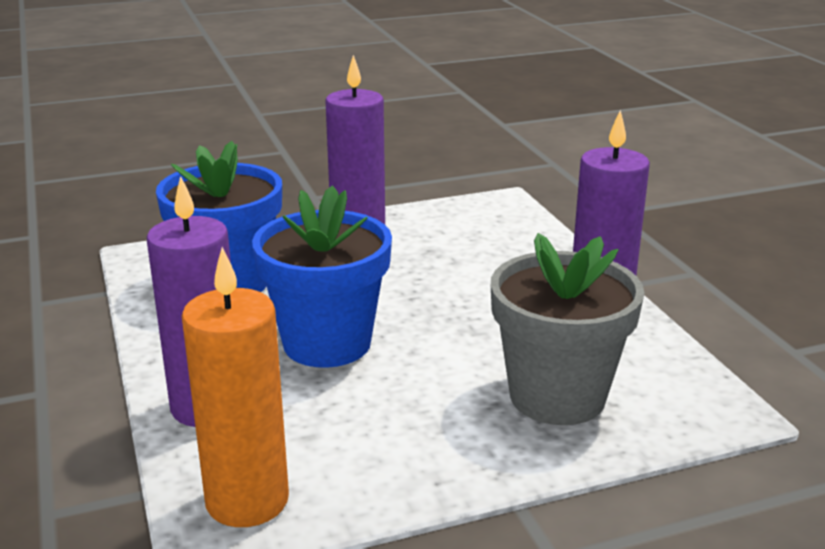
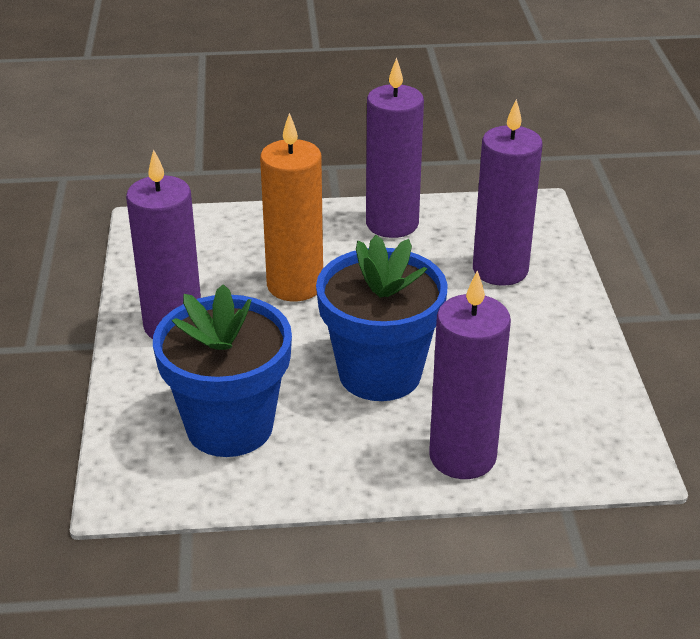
camera: 75 degrees left, 10 degrees up
(247, 500) = (598, 442): orange candle -> orange candle (295, 285)
(557, 396) = (500, 270): grey flower pot -> purple candle

